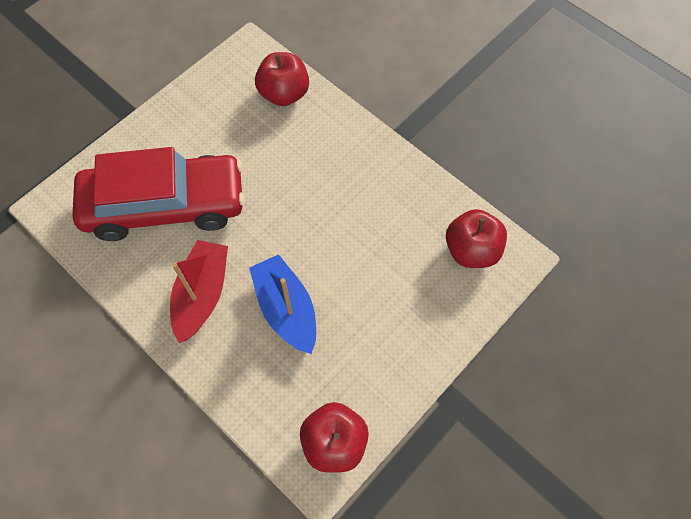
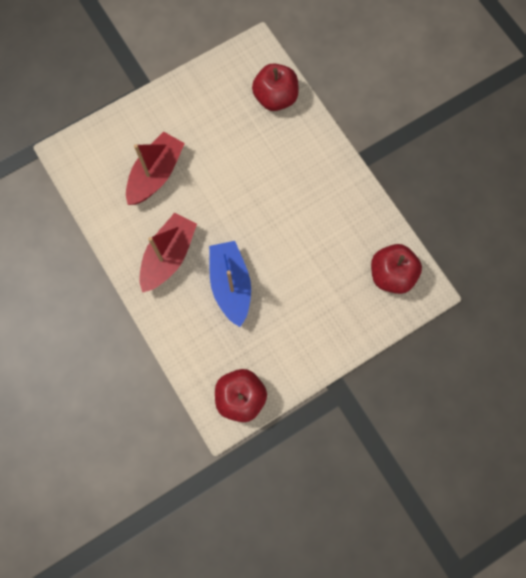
camera: 15 degrees right, 10 degrees up
(165, 205) = (156, 174): red car -> red boat

